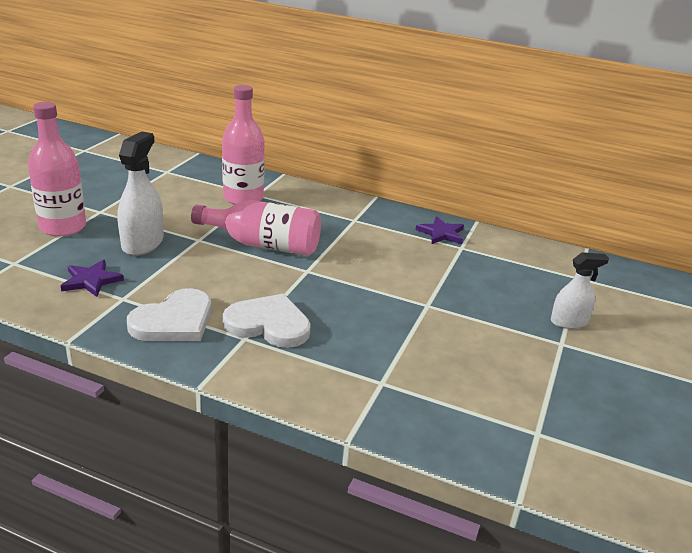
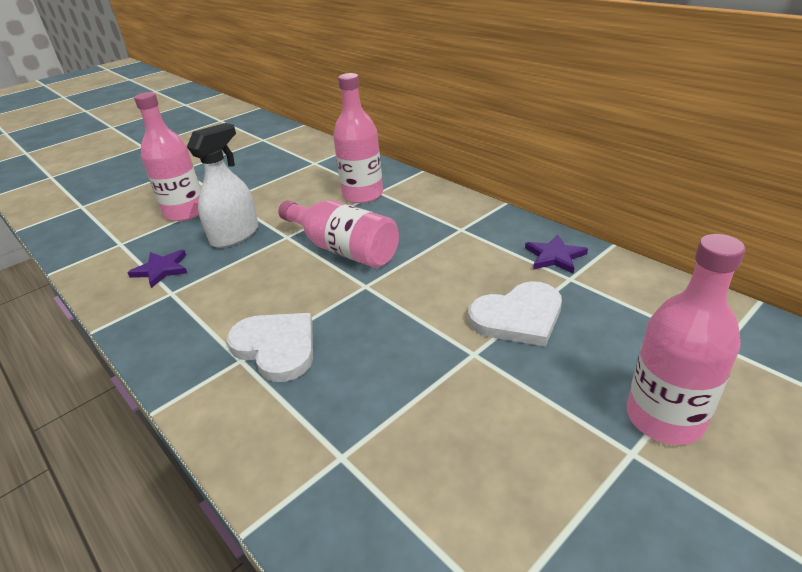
camera: 30 degrees right, 5 degrees up
(174, 321) = (192, 326): white heart -> white heart (518, 317)
(569, 322) = (664, 418): white spray bottle -> pink bottle

